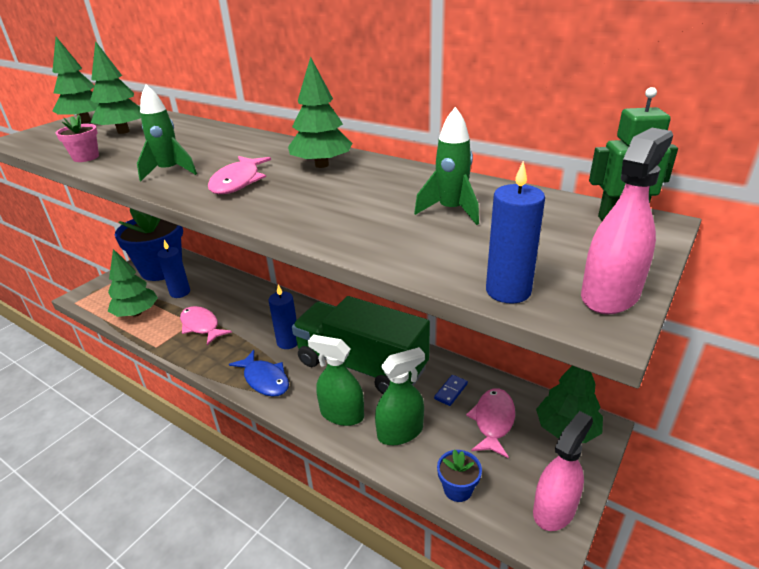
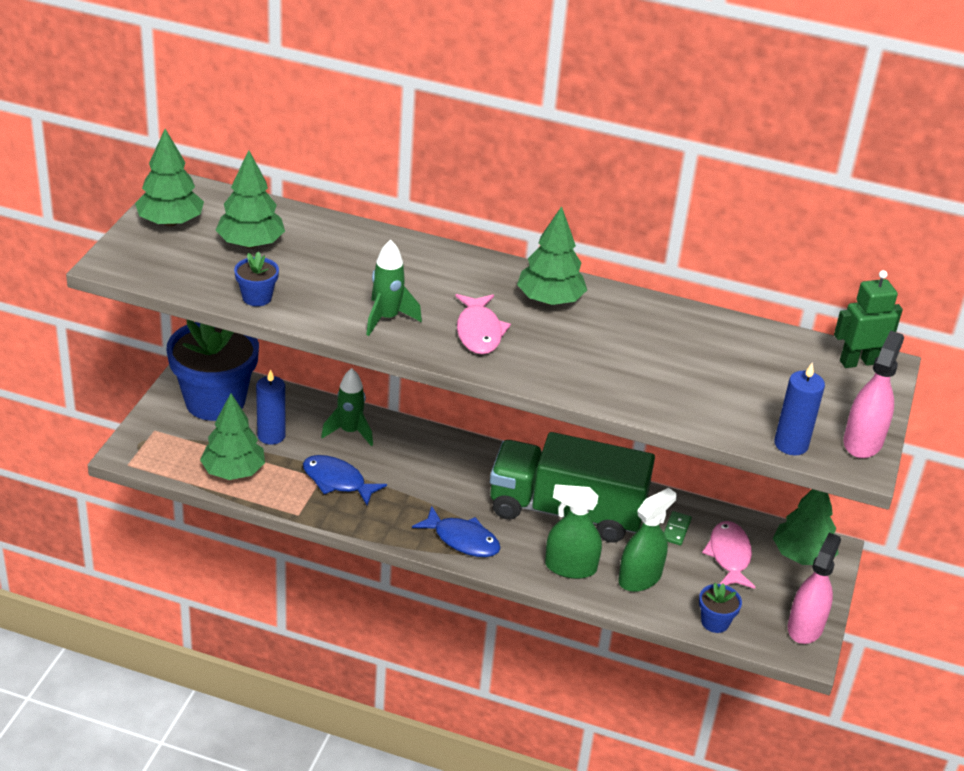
camera: 20 degrees left, 5 degrees up
(86, 157) = (257, 297): pink flower pot -> blue flower pot
(201, 326) = (337, 481): pink fish -> blue fish
(288, 342) = (463, 491): blue candle -> none
(451, 211) = (713, 361): green rocket -> green rocket (350, 432)
(451, 391) = (676, 530): blue domino -> green domino

